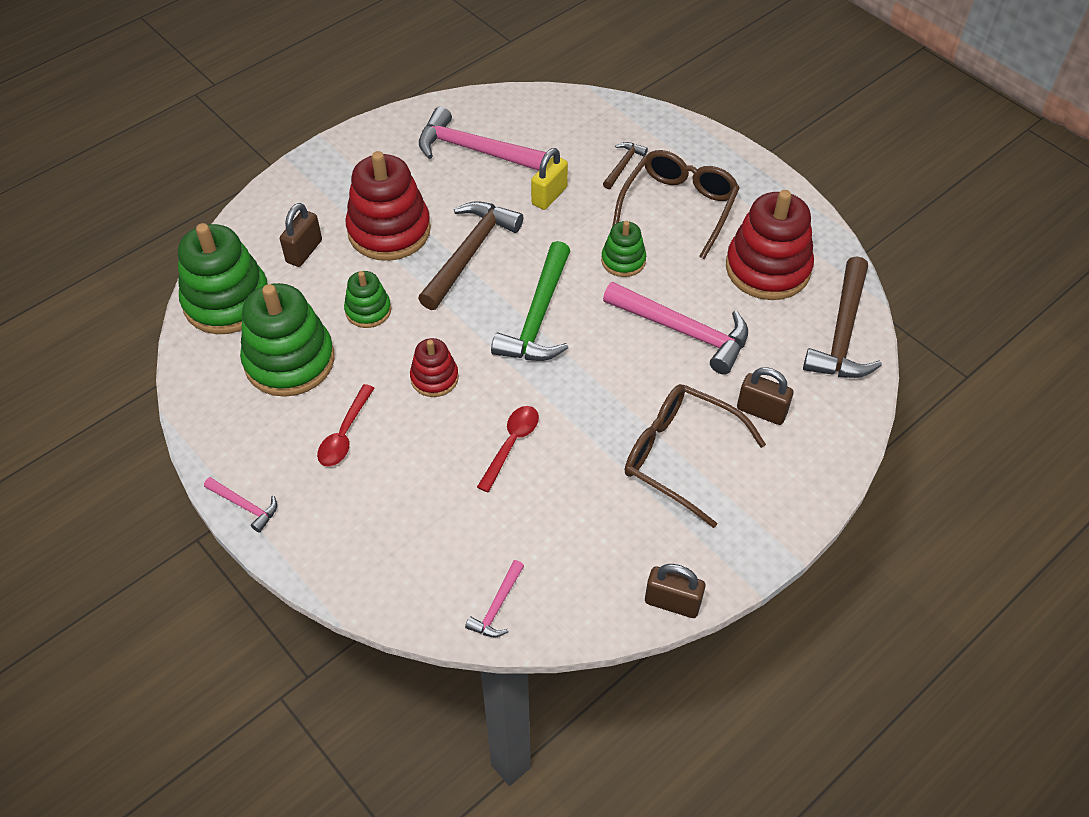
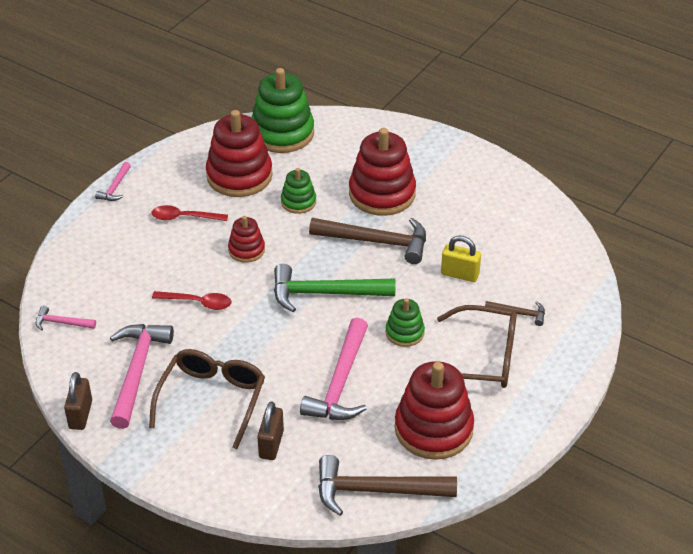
camera: 75 degrees right, 10 degrees down
(289, 361) = (239, 176): green stacking toy -> red stacking toy
(304, 251) = (343, 156): brown padlock -> none
(475, 150) = (492, 220): pink hammer -> pink hammer (137, 371)

